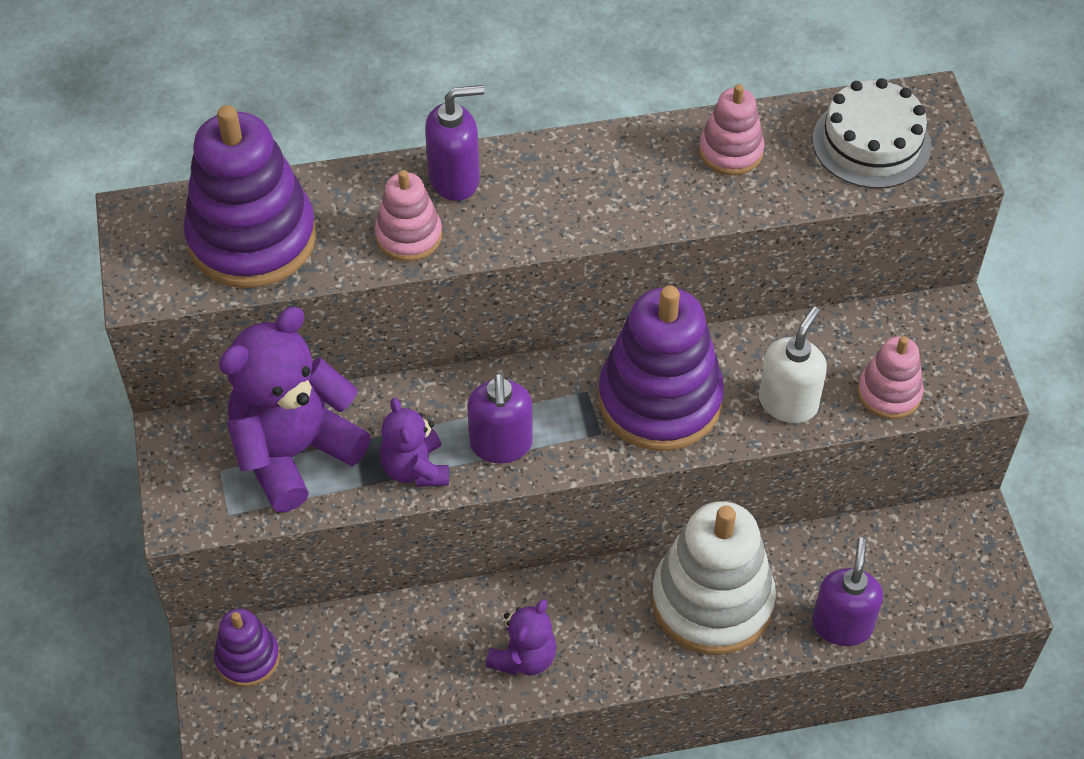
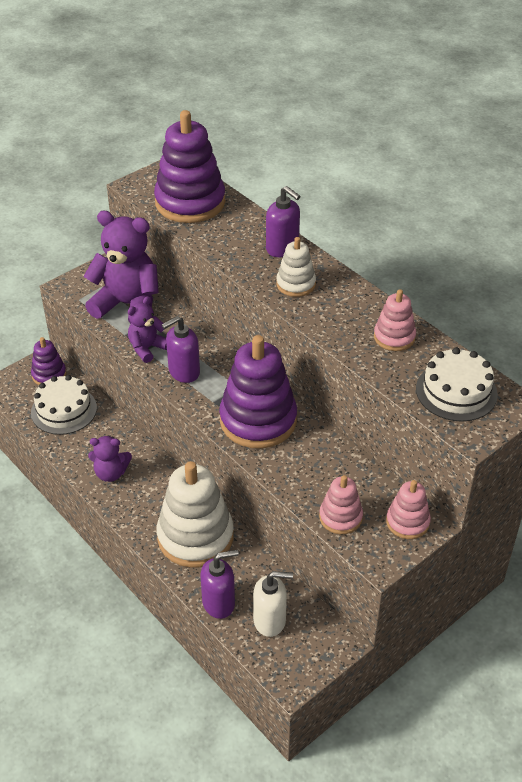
camera: 60 degrees right, 10 degrees down
(345, 668) = (64, 410): none -> white cake
(409, 236) = (233, 248): pink stacking toy -> pink stacking toy (407, 522)
(547, 202) = (296, 284): none -> white stacking toy
(788, 402) = (298, 474): white soap dispenser -> white soap dispenser (270, 620)

